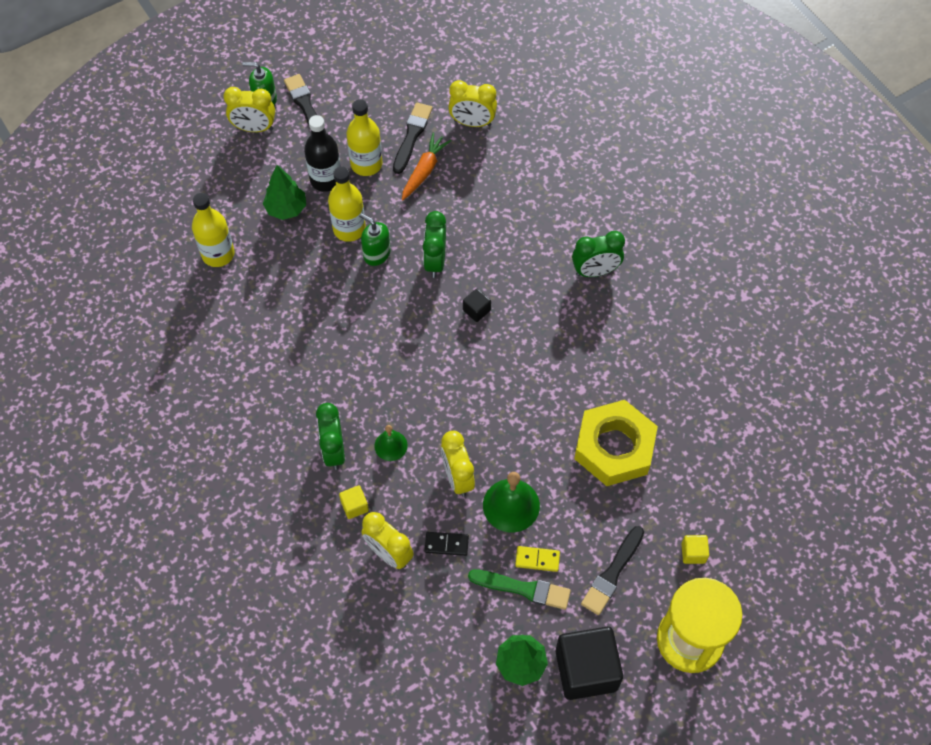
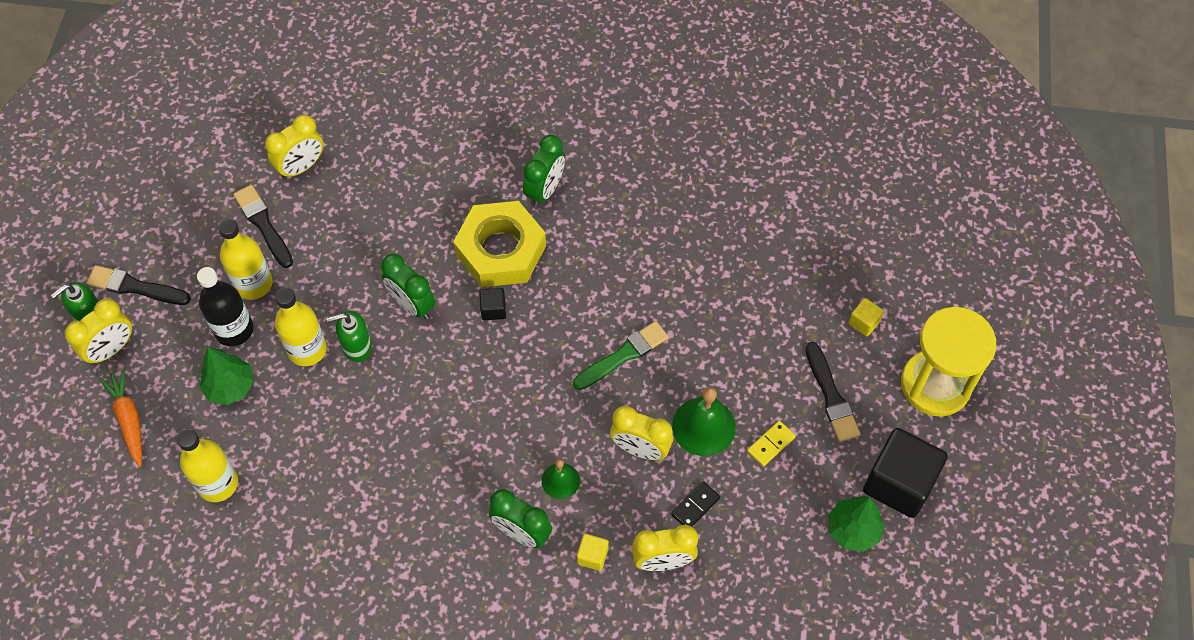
camera: 50 degrees left, 0 degrees up
(424, 170) = (310, 242): orange carrot -> orange carrot (129, 419)
(523, 589) = (787, 476): green brush -> green brush (623, 356)
(614, 447) = (721, 306): yellow nut -> yellow nut (500, 250)

